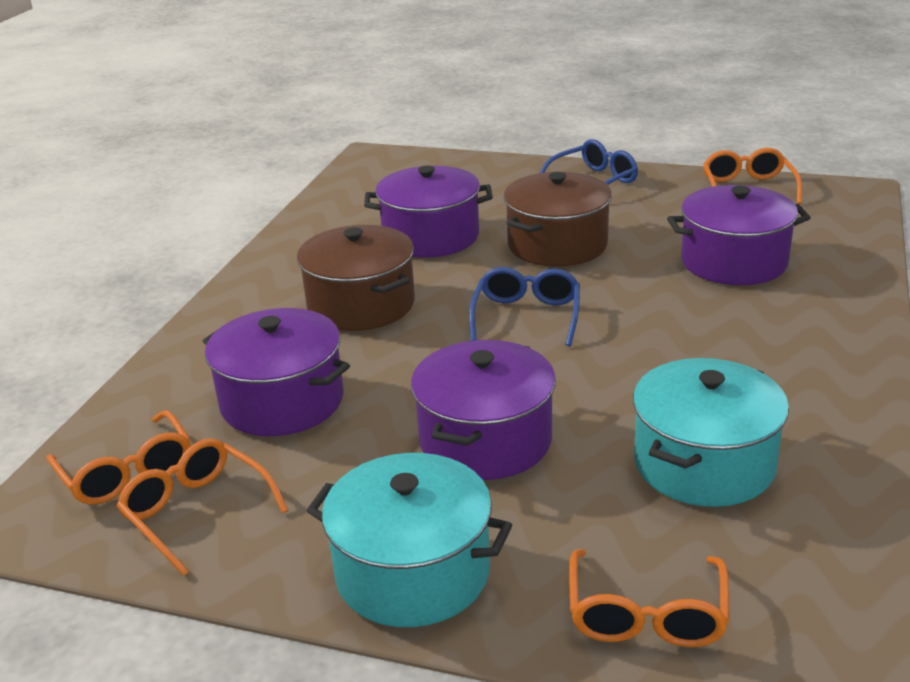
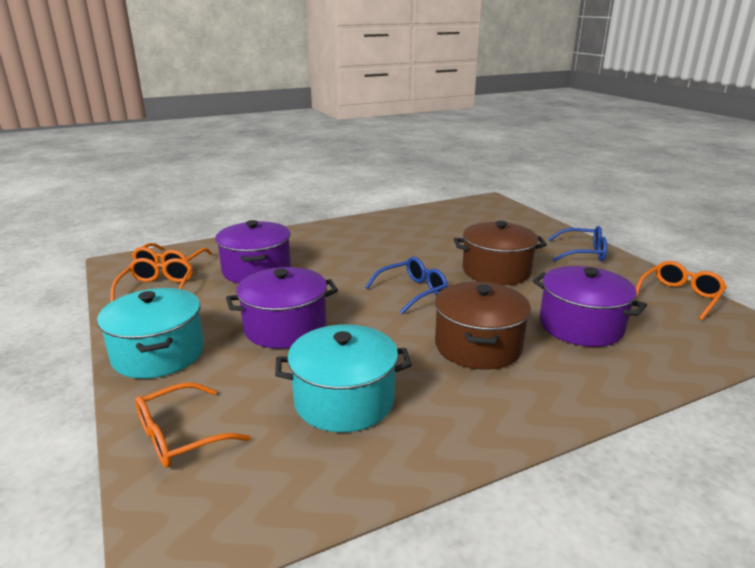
camera: 45 degrees right, 5 degrees down
(361, 305) = (357, 252): brown pot -> brown pot (478, 346)
(431, 237) = (444, 241): purple pot -> none

